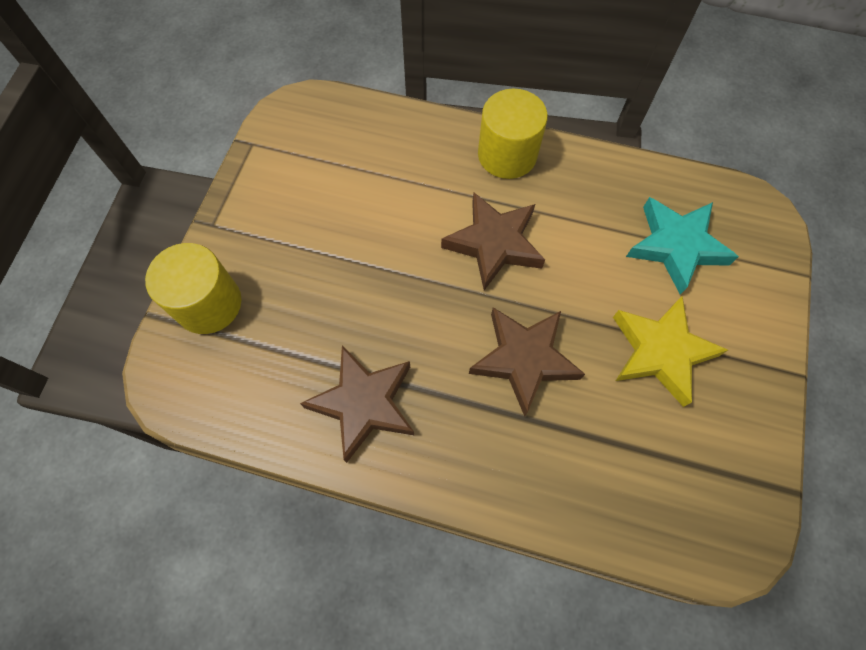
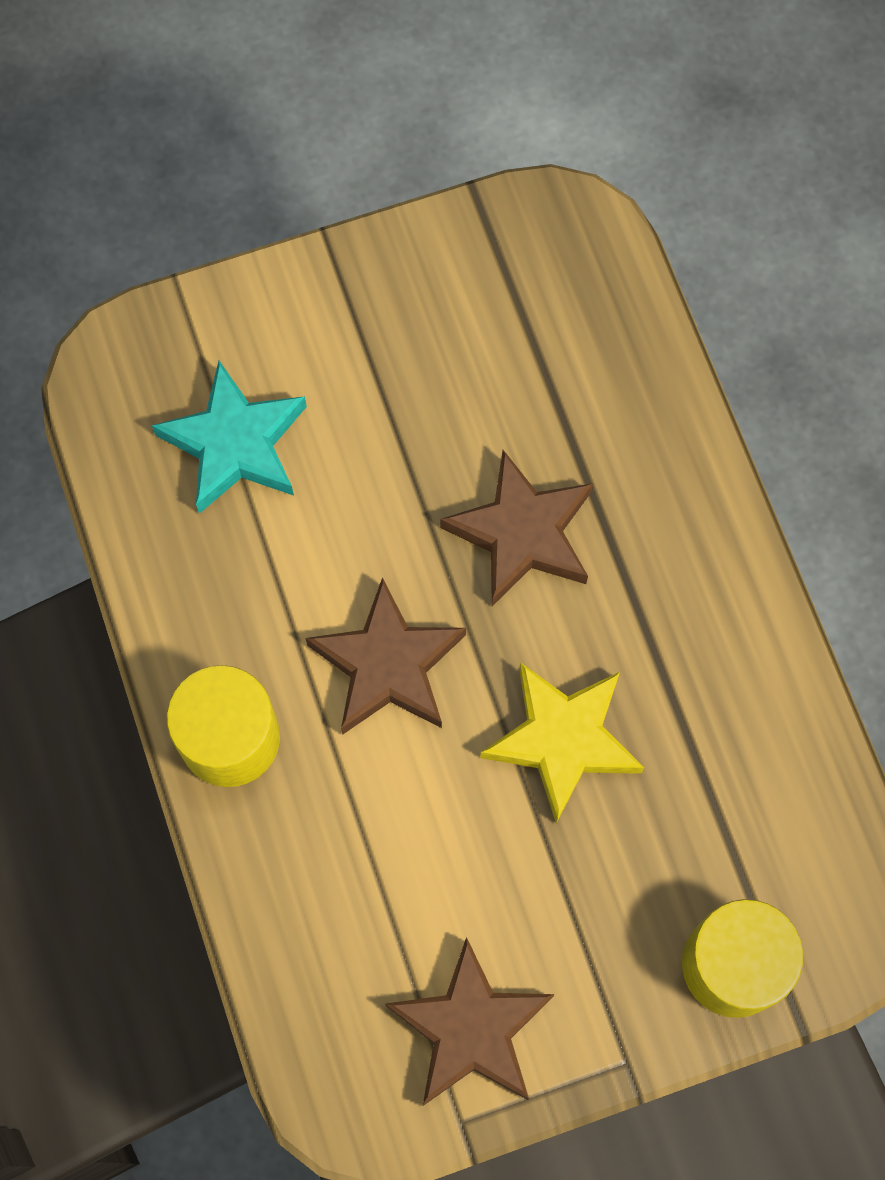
camera: 125 degrees left, 5 degrees up
(364, 404) = (709, 675): brown star -> brown star (471, 1029)
(660, 351) = (401, 391): yellow star -> yellow star (562, 740)

